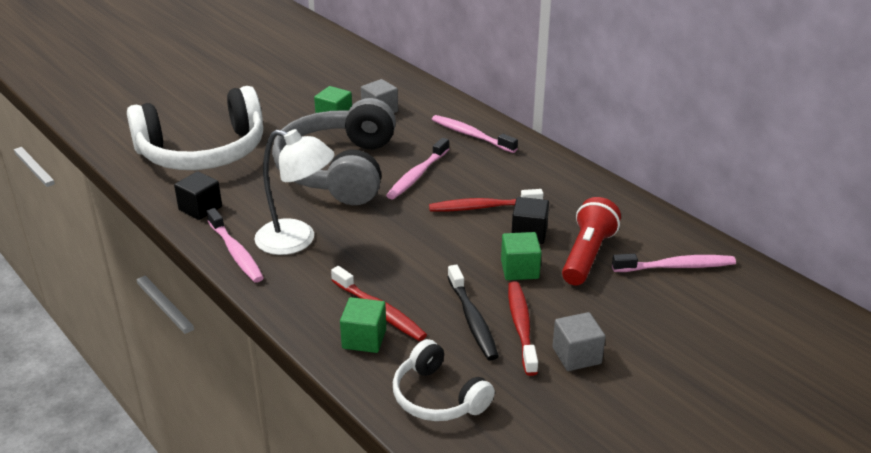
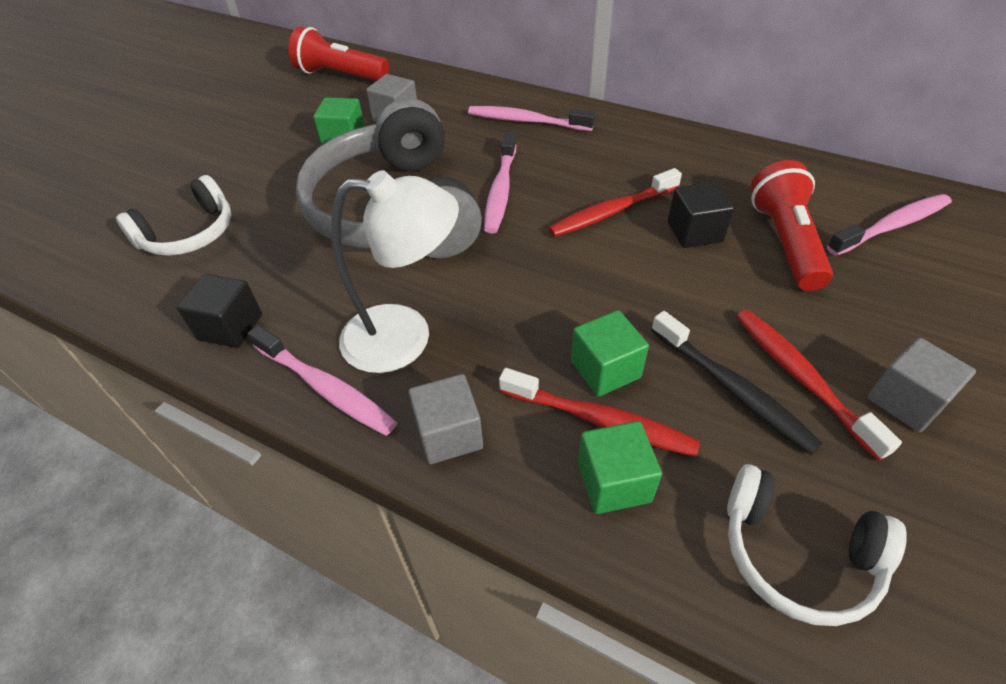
camera: 20 degrees left, 15 degrees up
(203, 152) = (189, 234): white headphones -> white headphones, size x0.52
(289, 292) = (449, 434): none -> grey cube
(360, 72) = (340, 75): none -> red flashlight
(519, 269) = (726, 288): green cube -> green cube (605, 369)

